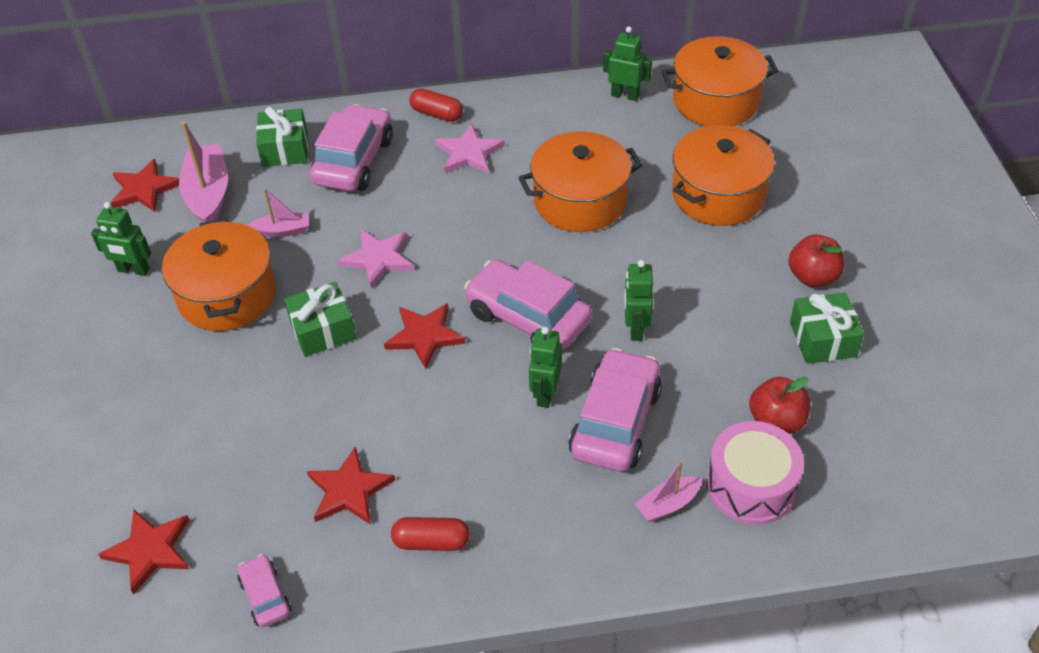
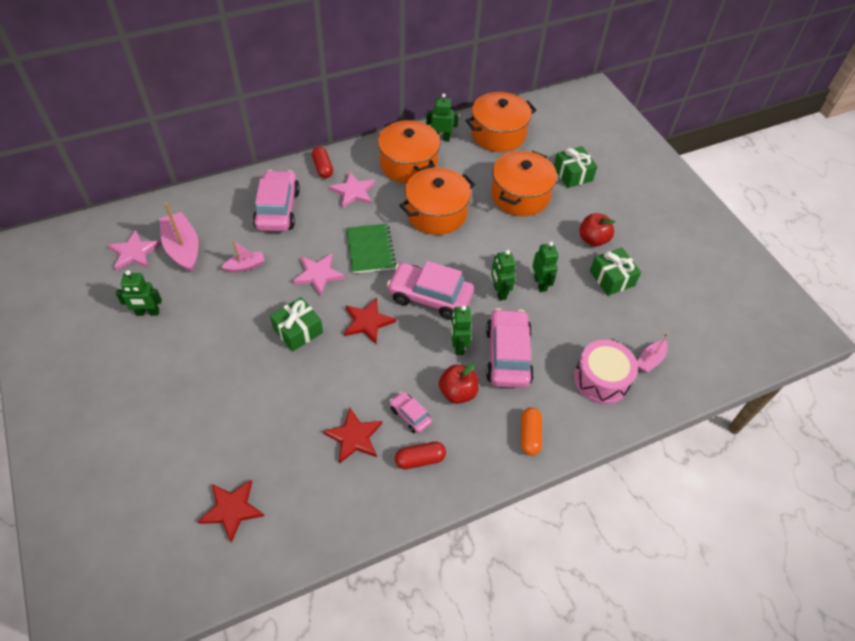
camera: 20 degrees left, 5 degrees up
(144, 189) = (134, 252): red star -> pink star
(227, 295) = (222, 318): orange pot -> orange pot (408, 164)
(265, 596) = (323, 522): pink car -> pink car (410, 415)
(285, 149) = (226, 208): green gift -> green gift (572, 174)
(437, 114) = (323, 168): red capsule -> red capsule turned 60 degrees clockwise
(464, 236) = (370, 249): none -> green notebook
(607, 543) = (529, 435): none -> orange capsule
(667, 504) = (557, 402): pink boat -> pink boat (650, 360)
(704, 327) = (540, 283): none -> green robot
(776, 421) = (602, 335): red apple -> red apple (457, 392)

